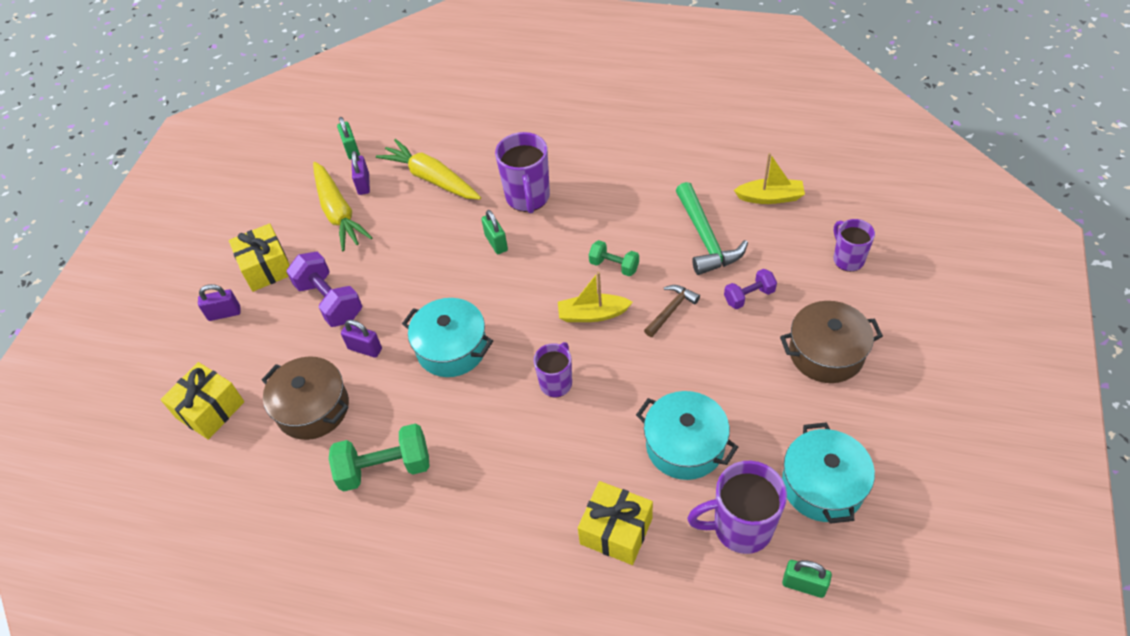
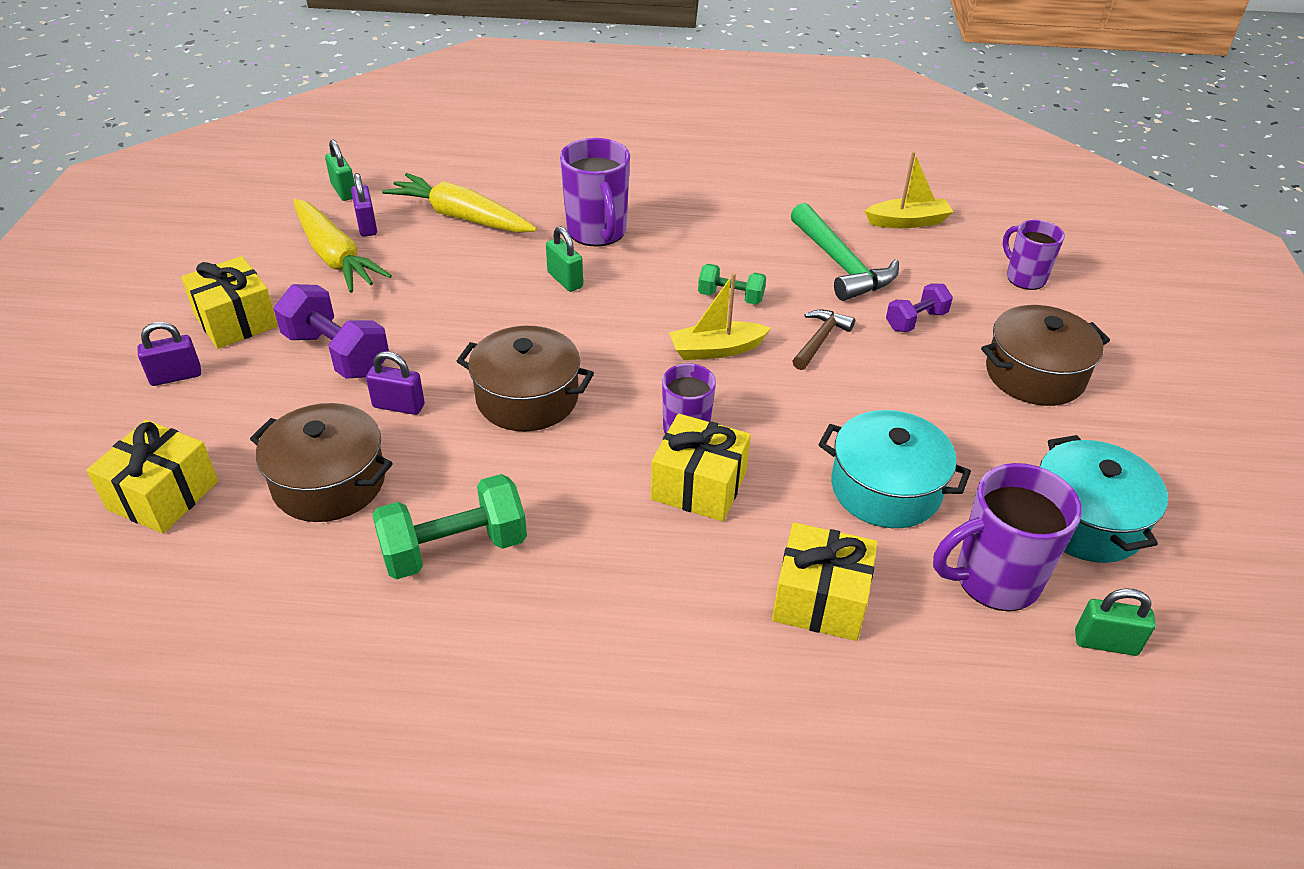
camera: 15 degrees left, 10 degrees down
(452, 348) = (527, 398): turquoise pot -> brown pot
(554, 432) = (699, 486): none -> yellow gift

